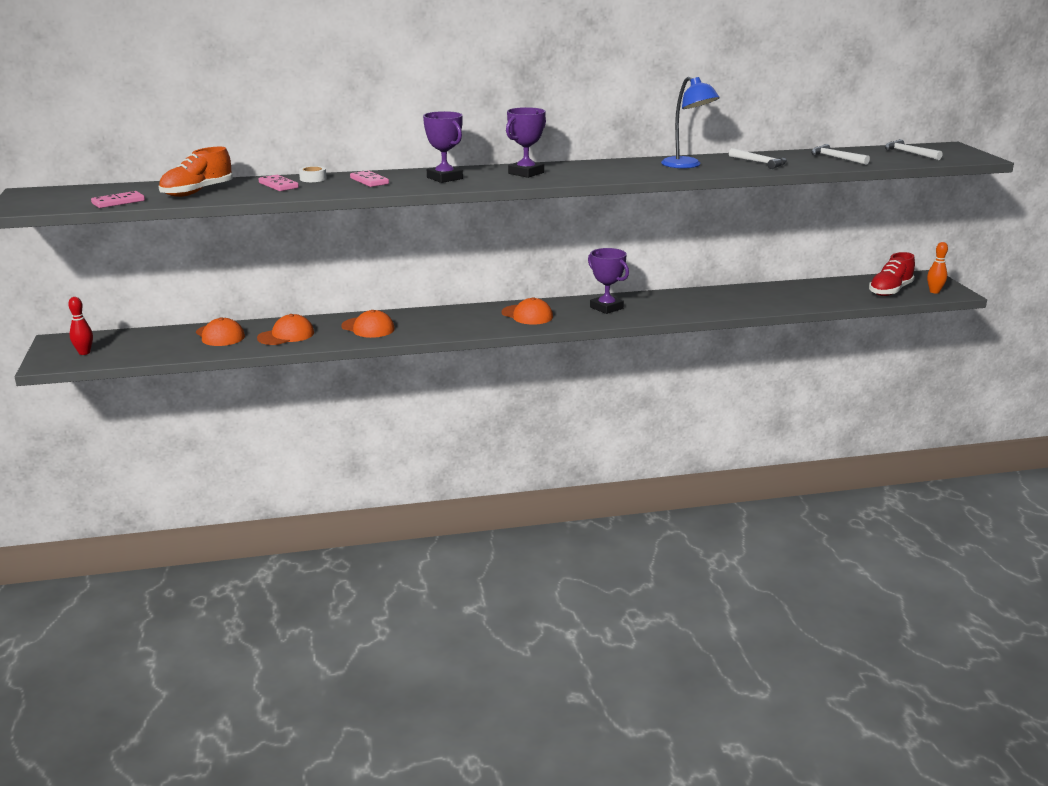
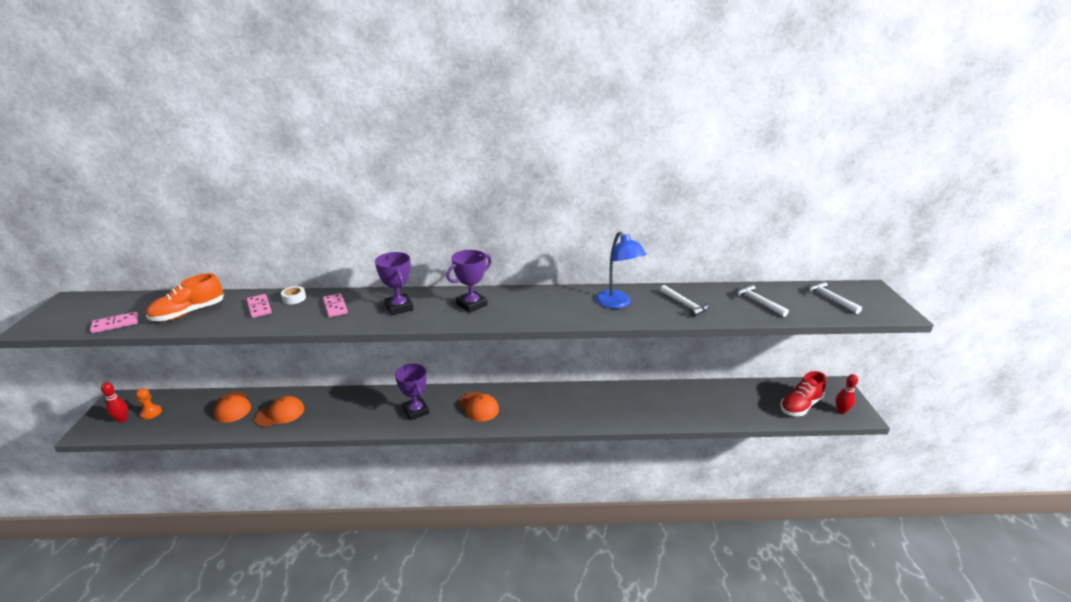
camera: 10 degrees right, 5 degrees up
(116, 346) = (151, 413): none -> orange pawn
(368, 328) = (347, 410): orange cap -> none
(606, 308) = (547, 403): purple trophy -> purple trophy (416, 411)
(934, 291) = (841, 411): orange bowling pin -> red bowling pin

